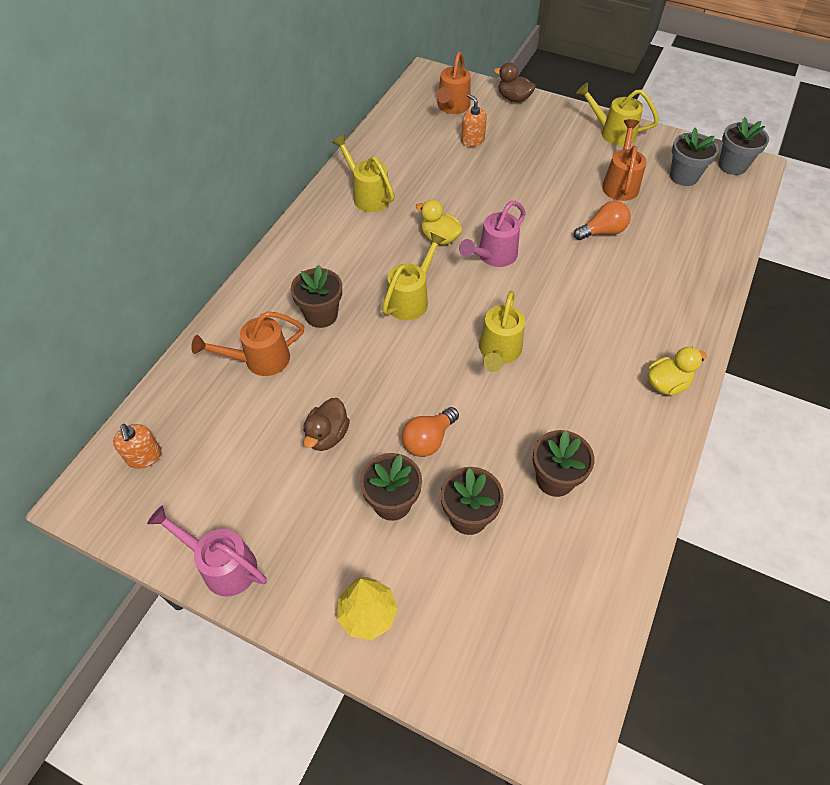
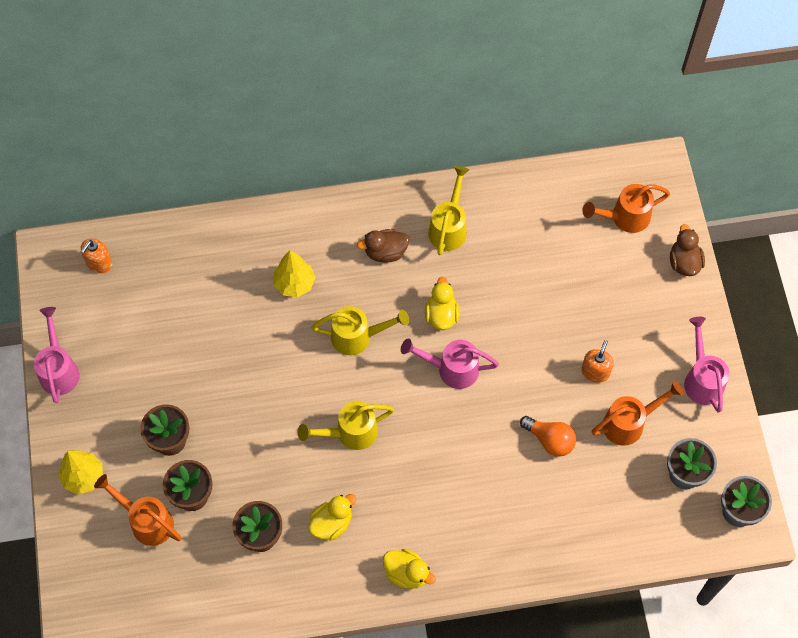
camera: 55 degrees right, 10 degrees up
(260, 360) = (224, 273): orange watering can -> orange watering can (147, 521)
(321, 315) = (294, 284): brown flower pot -> yellow tree
(327, 435) = (193, 363): brown duck -> brown duck (385, 252)
(428, 440) = (235, 432): orange light bulb -> none
(472, 140) = (590, 264): orange soap dispenser -> orange soap dispenser (595, 372)
(579, 413) = (331, 523): none -> yellow duck
(613, 133) = (702, 379): yellow watering can -> pink watering can

